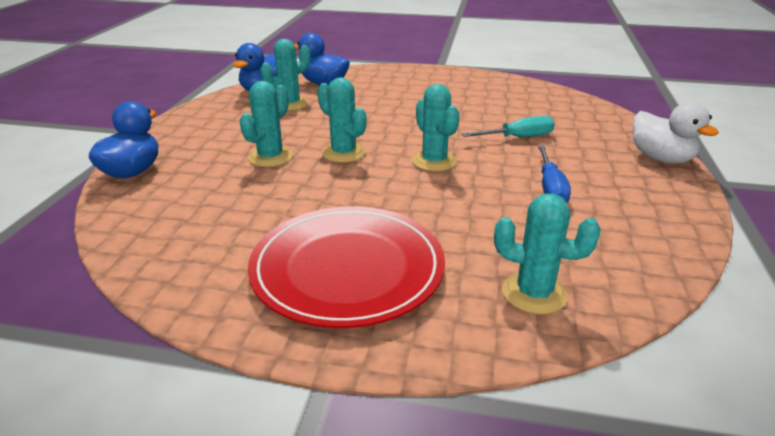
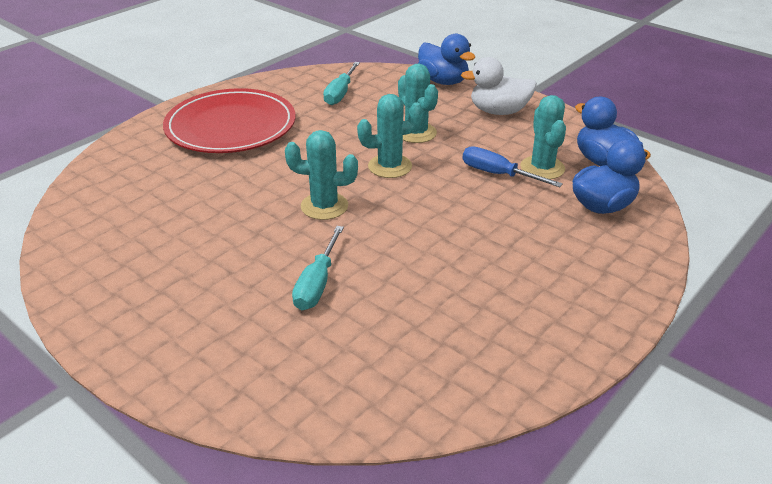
camera: 120 degrees right, 5 degrees up
(199, 223) = (340, 93): none -> turquoise screwdriver
(534, 293) = (123, 176): turquoise cactus -> none
(550, 188) = (207, 247): blue screwdriver -> blue screwdriver (498, 174)
(661, 158) = (156, 366): white duck -> white duck (498, 111)

